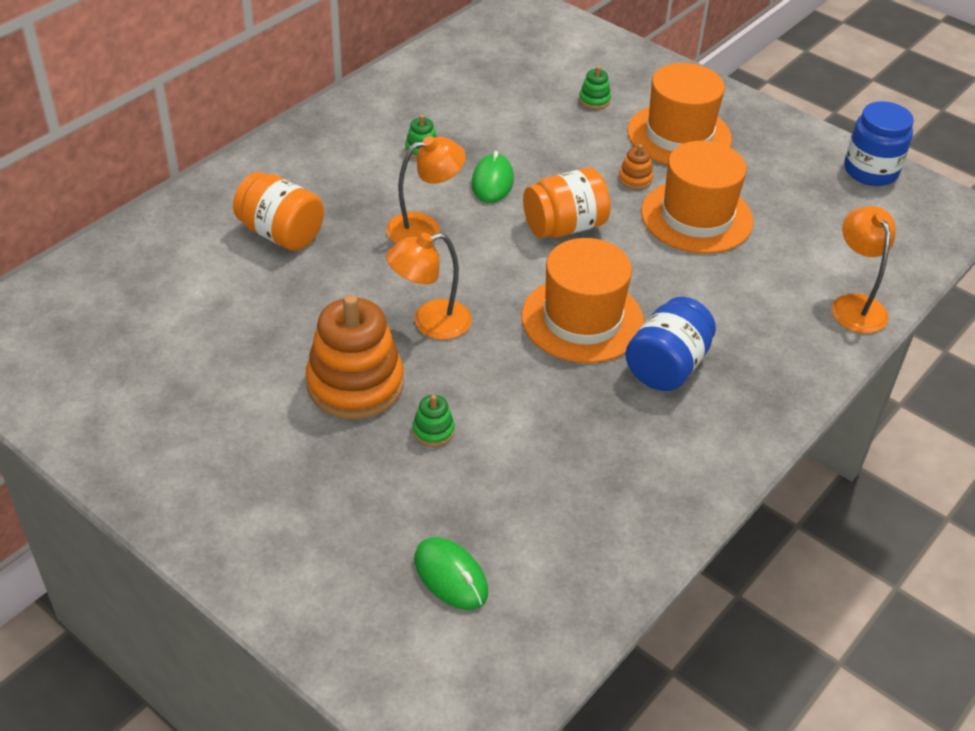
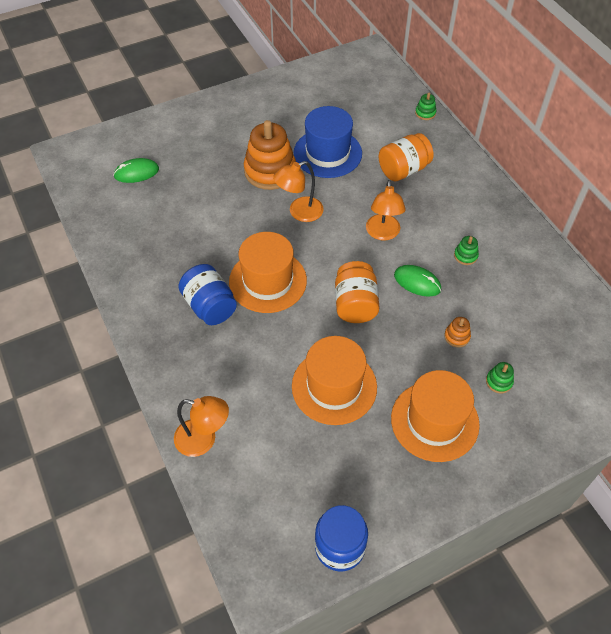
camera: 115 degrees right, 10 degrees up
(279, 325) = (327, 153): none -> blue hat
(430, 323) = (299, 212): orange lamp -> orange lamp turned 120 degrees counterclockwise
(433, 431) = (222, 191): green stacking toy -> green stacking toy (425, 113)
(635, 179) = (390, 366): orange stacking toy -> orange stacking toy (457, 336)

